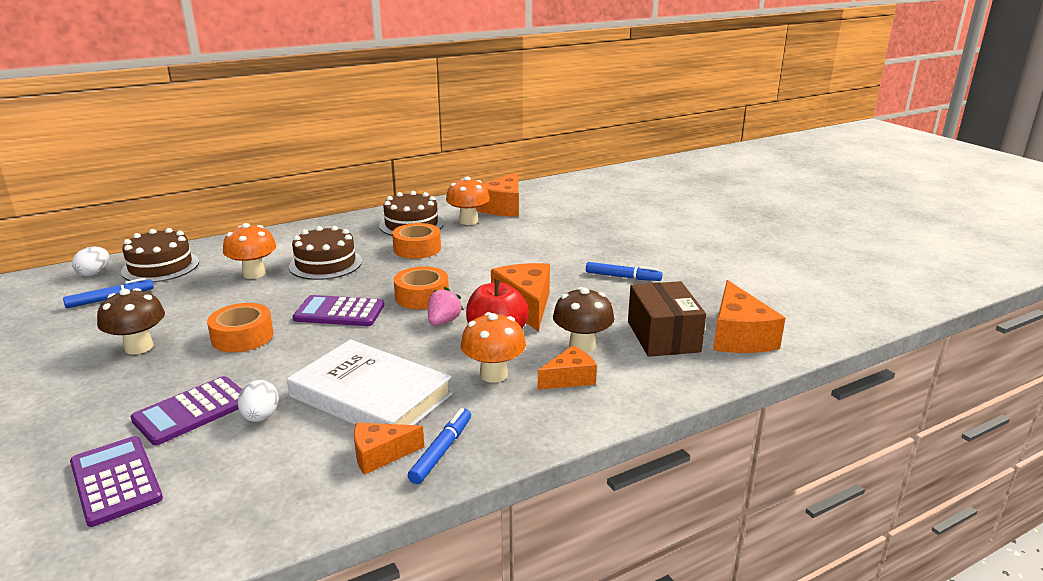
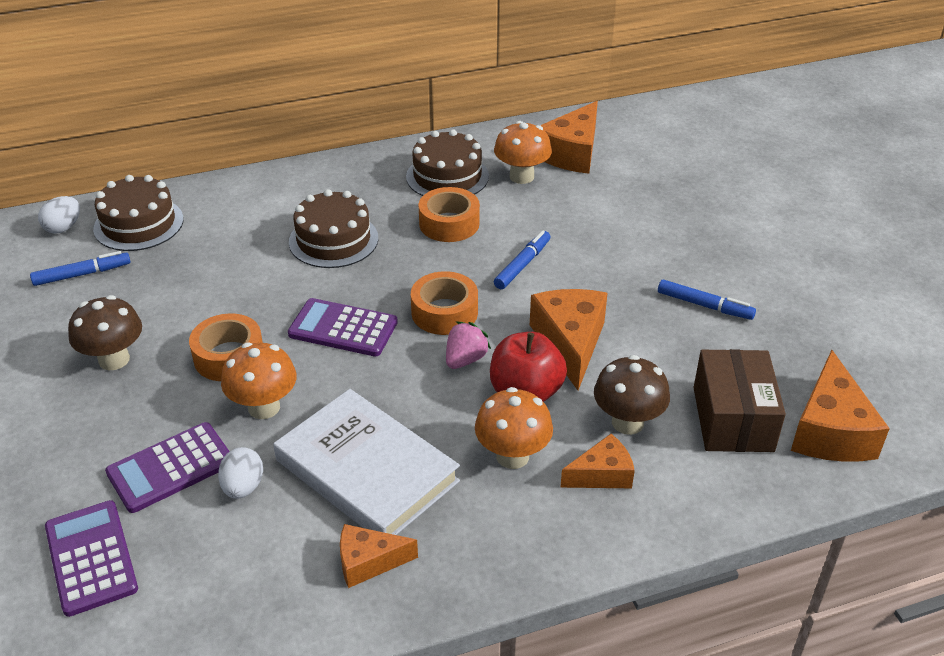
camera: 10 degrees right, 15 degrees up
(254, 274) = (247, 248): orange mushroom -> orange mushroom (264, 407)
(441, 451) = (436, 566): blue marker -> blue marker (522, 265)

